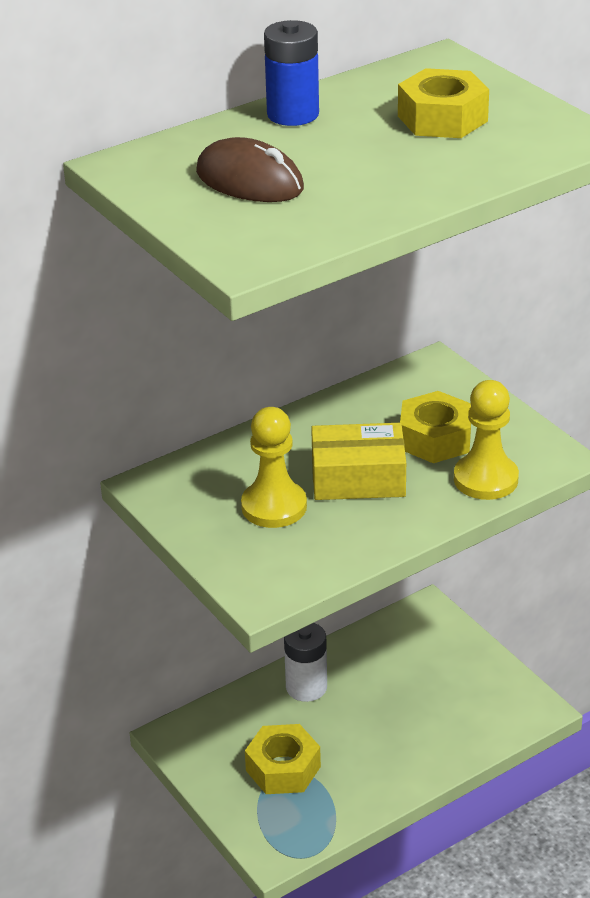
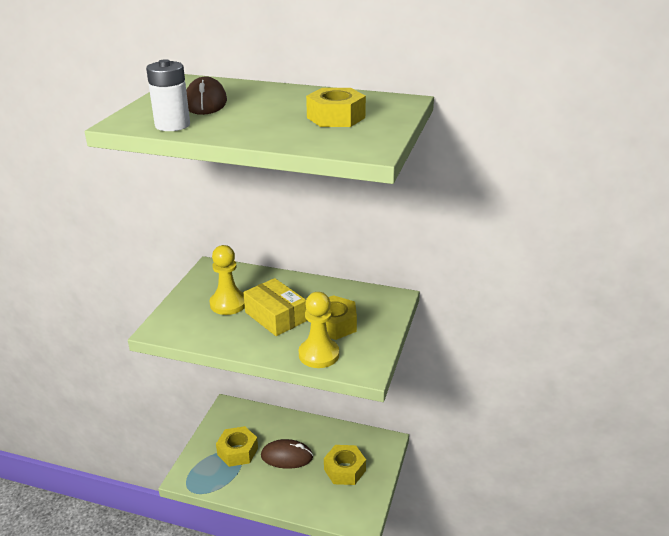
camera: 50 degrees right, 5 degrees down
(293, 114) = (288, 92): blue battery -> none
(306, 687) = (295, 430): white battery -> white battery (172, 125)
(349, 722) = (287, 457): none -> brown mouse
(434, 677) = (344, 470): none -> yellow nut

